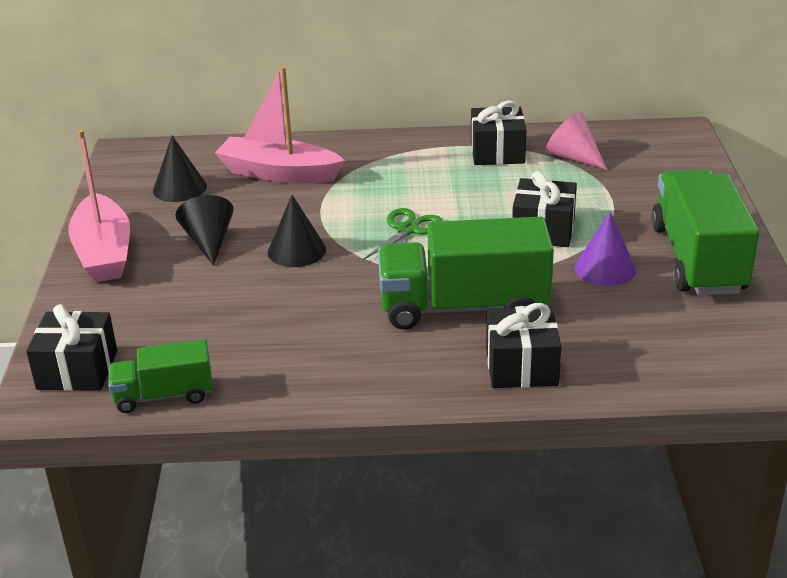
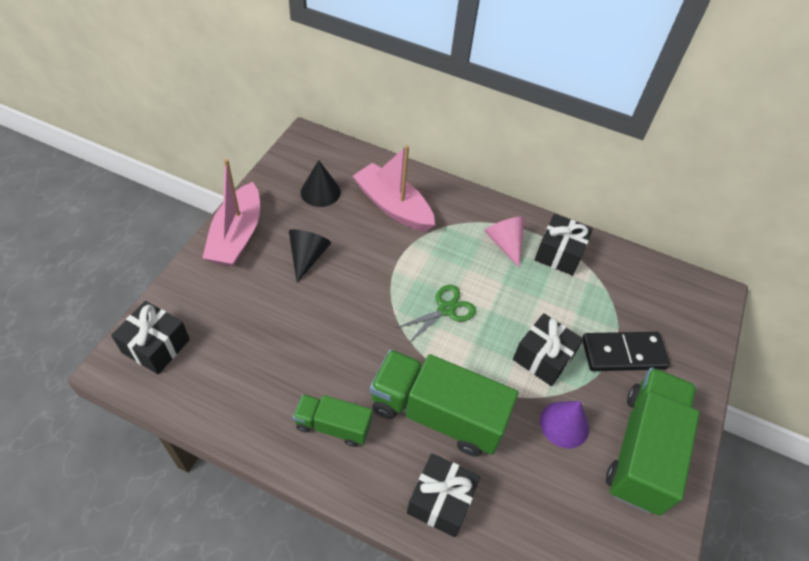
camera: 20 degrees right, 20 degrees up
(164, 395) = (192, 401): green truck -> green truck (333, 426)
(296, 250) = (359, 294): black cone -> none
(573, 157) = (613, 285): pink cone -> pink cone (505, 243)
(623, 200) = (623, 353): none -> black domino

